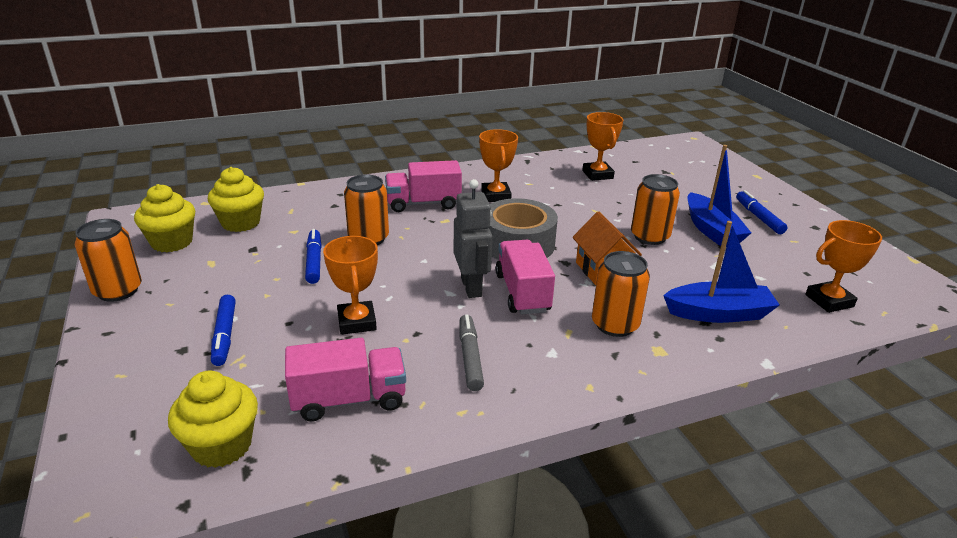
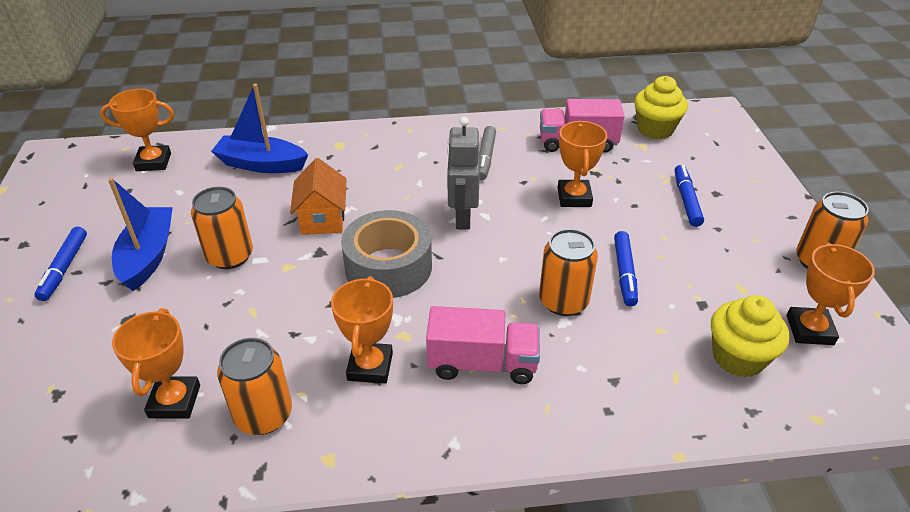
camera: 165 degrees left, 10 degrees up
(172, 242) = (809, 330): yellow cupcake -> orange trophy
(522, 293) = (416, 205): pink truck -> none
(615, 325) = (356, 167): orange can -> orange can (263, 415)

